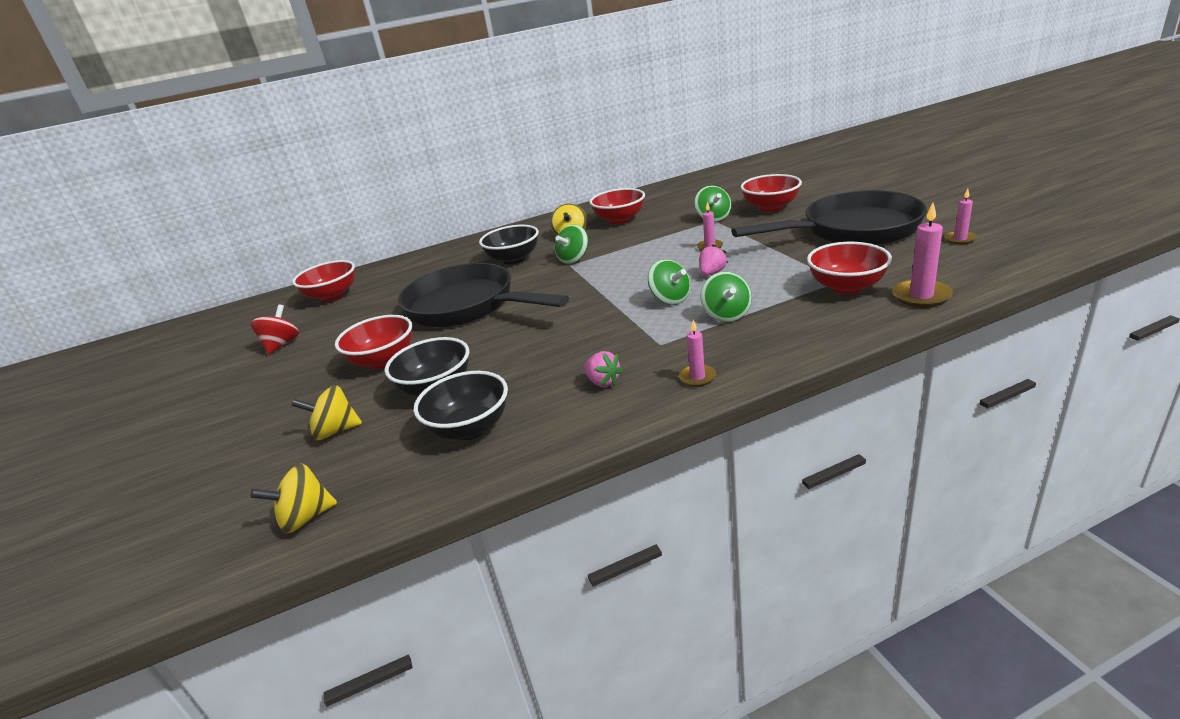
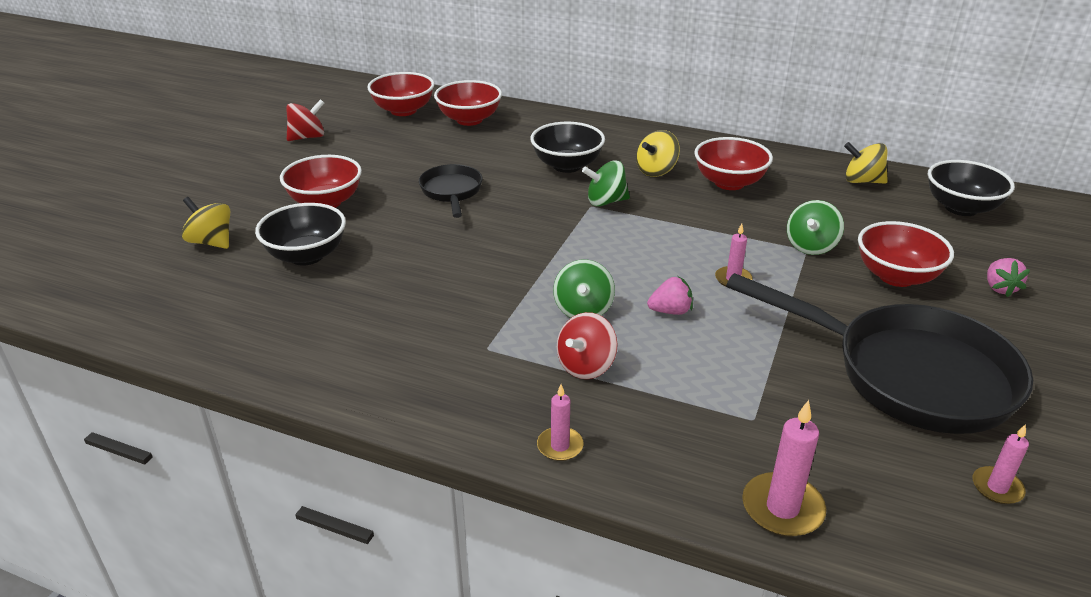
camera: 40 degrees right, 5 degrees up
(305, 518) = (102, 296): yellow spinning top -> yellow spinning top (862, 181)
(467, 306) = (451, 192): black pan -> black pan, size x0.49
(470, 428) = (262, 309): black bowl -> black bowl (961, 208)
(603, 382) = (389, 346): pink strawberry -> pink strawberry (999, 288)
(697, 377) = (445, 404): pink candle -> pink candle (560, 446)
(726, 315) = (586, 366): green spinning top -> red spinning top
(846, 287) = (742, 432): red bowl -> red bowl (469, 120)

